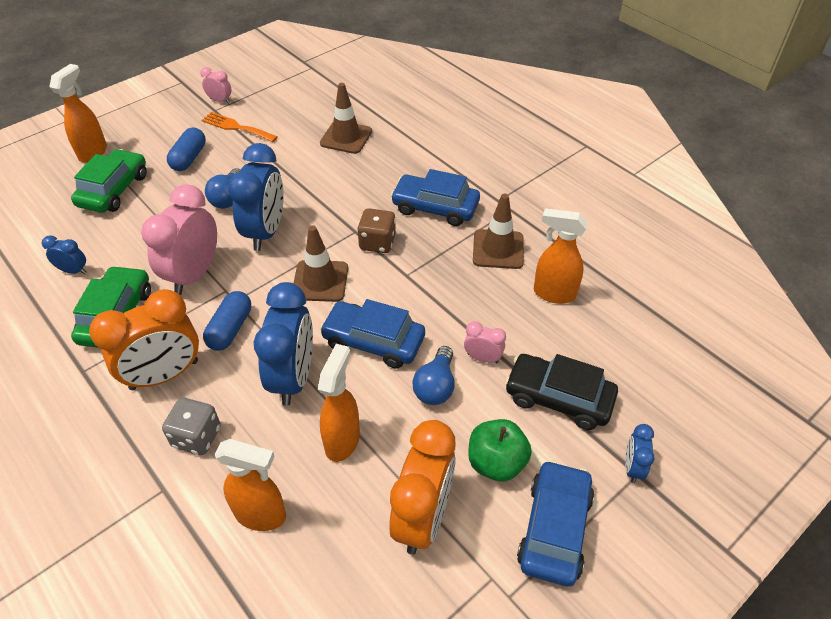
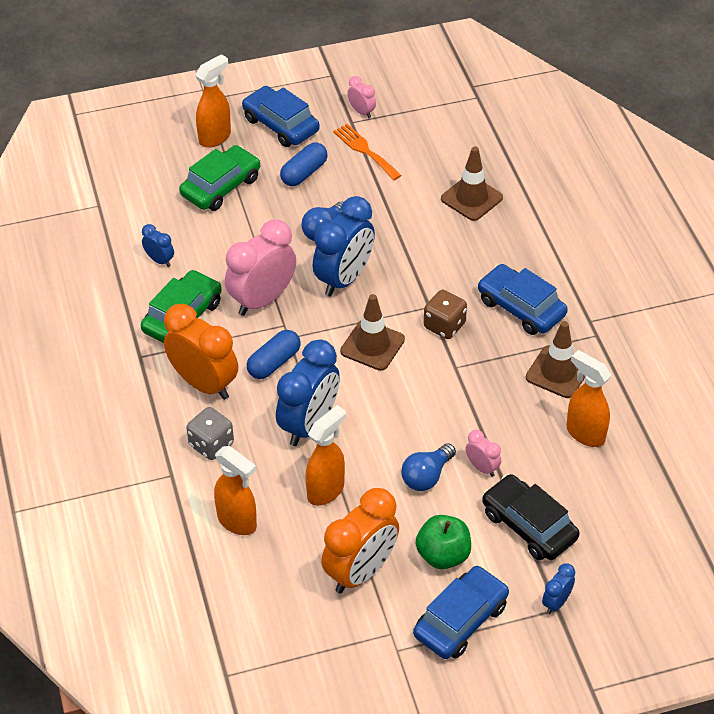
camera: 25 degrees right, 0 degrees up
(164, 375) = (204, 384): orange clock -> orange clock turned 135 degrees counterclockwise
(373, 341) = (393, 418): blue car -> blue car (280, 125)

